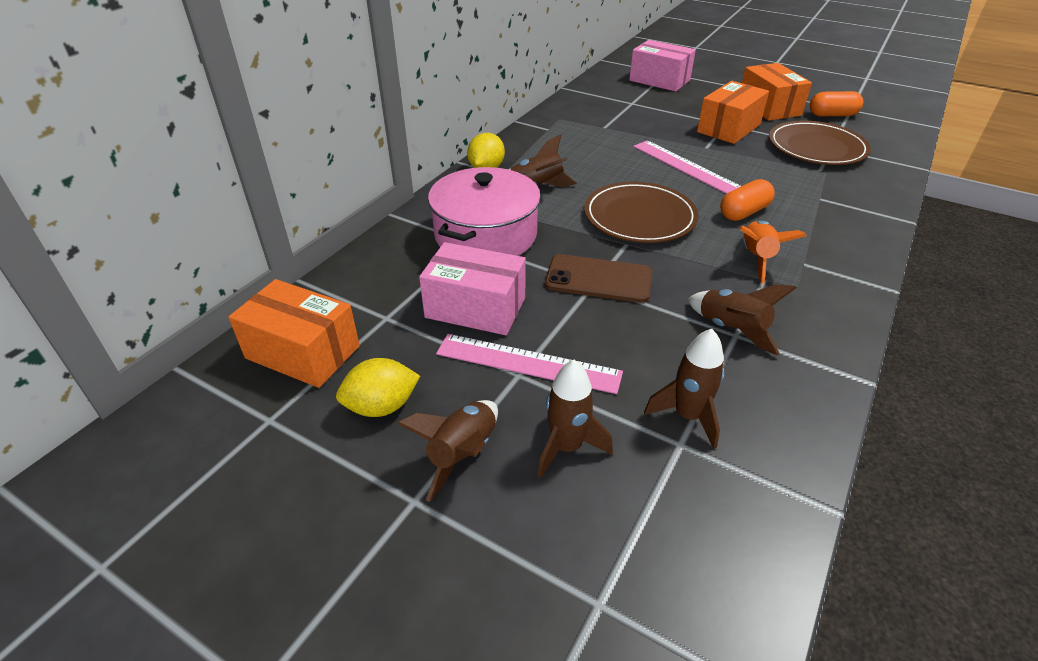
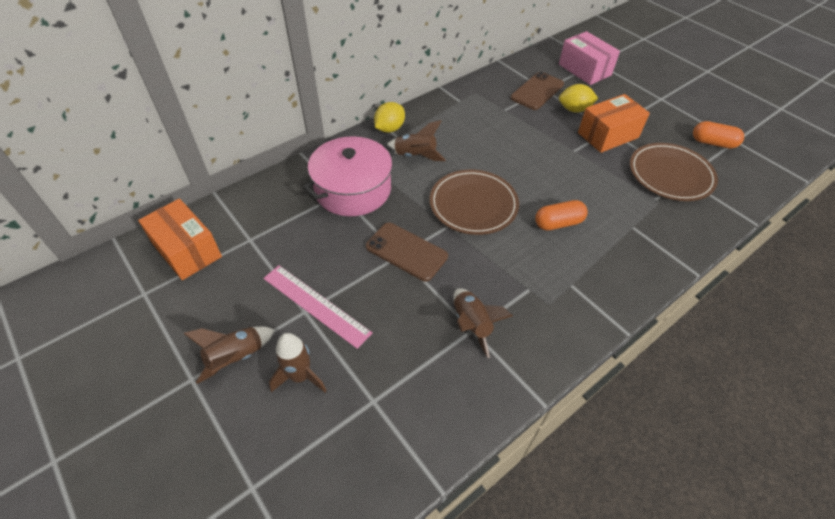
camera: 20 degrees right, 10 degrees up
(381, 406) = (210, 306): yellow lemon -> yellow lemon (574, 109)
(475, 308) = (309, 249): pink box -> none
(625, 106) = (537, 91): none -> brown phone
(685, 166) = (543, 166): pink ruler -> none
(688, 416) = (392, 382): brown rocket -> none
(756, 258) = (536, 269): orange rocket -> none
(769, 107) = (660, 121): orange box -> none

